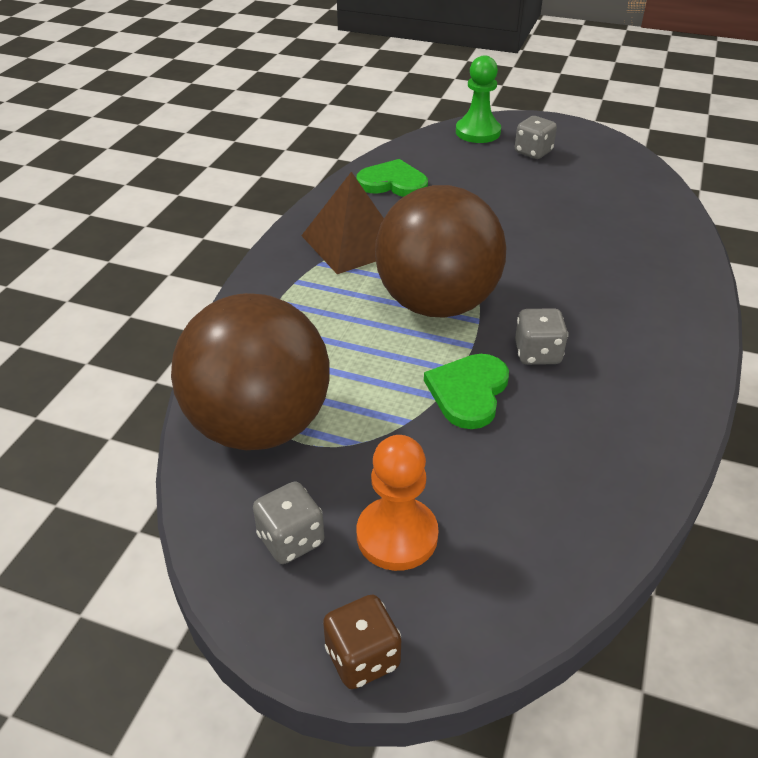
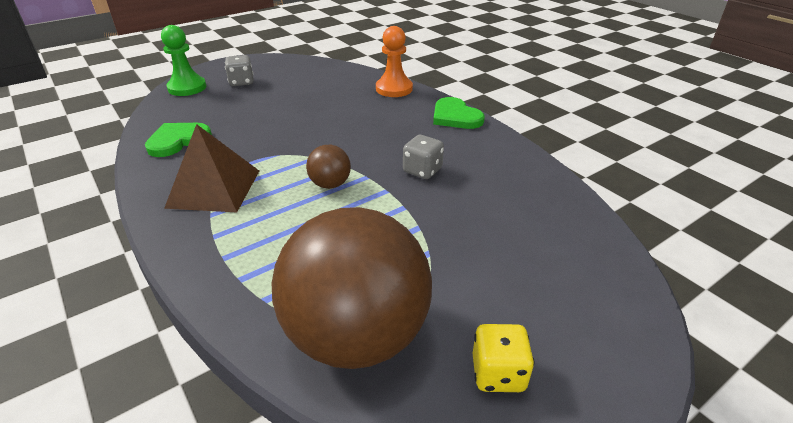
camera: 55 degrees left, 5 degrees down
(291, 539) = (498, 373): grey dice -> yellow dice
(362, 657) = (636, 383): brown dice -> none
(397, 535) = (533, 309): orange pawn -> orange pawn (394, 89)
(437, 304) = (330, 184): brown ball -> brown ball, size x0.42
(468, 392) = (428, 212): green heart -> green heart (455, 116)

